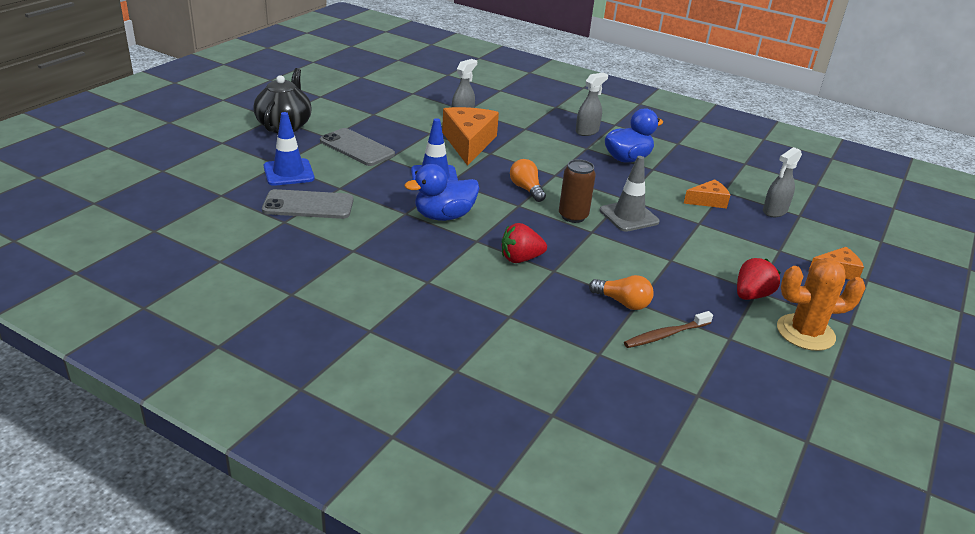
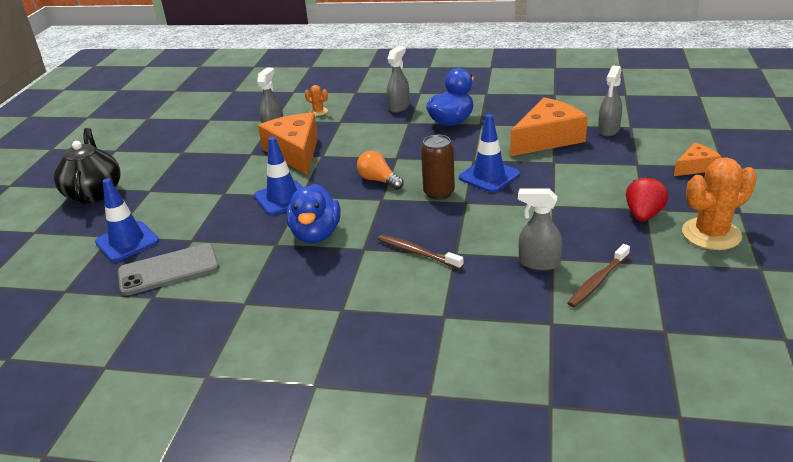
camera: 15 degrees left, 0 degrees up
(357, 148) = (185, 192): grey phone -> none
(444, 216) = (316, 234): blue duck -> blue duck turned 45 degrees counterclockwise
(511, 114) = (318, 112): none -> orange cactus
(520, 259) = (417, 253): red strawberry -> brown toothbrush
(622, 302) = (539, 263): orange light bulb -> grey spray bottle
(629, 216) = (489, 176): grey traffic cone -> blue traffic cone
(708, 201) = (547, 139): orange cheese -> orange cheese, size x1.89

